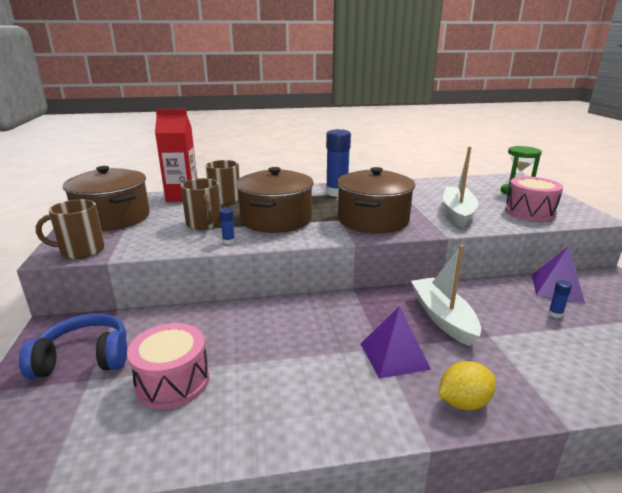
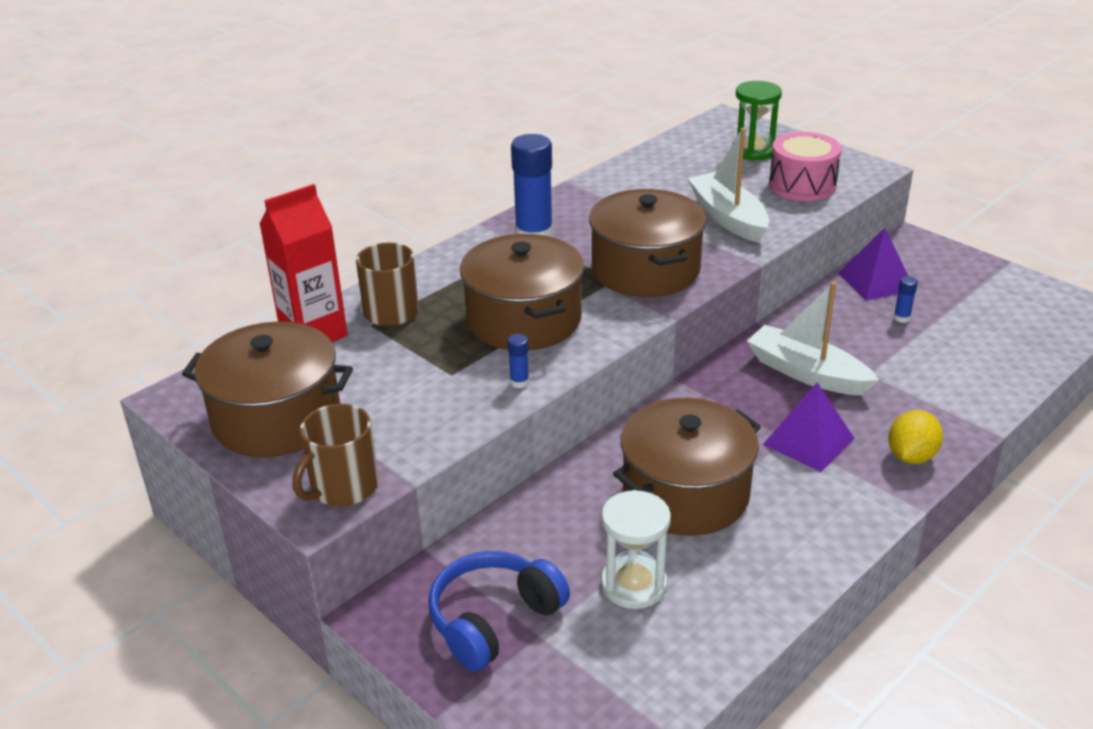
camera: 35 degrees left, 10 degrees up
(173, 381) = (633, 585): pink drum -> white hourglass
(204, 224) = (437, 368): brown mug -> none
(275, 348) = (685, 494): none -> brown pot

